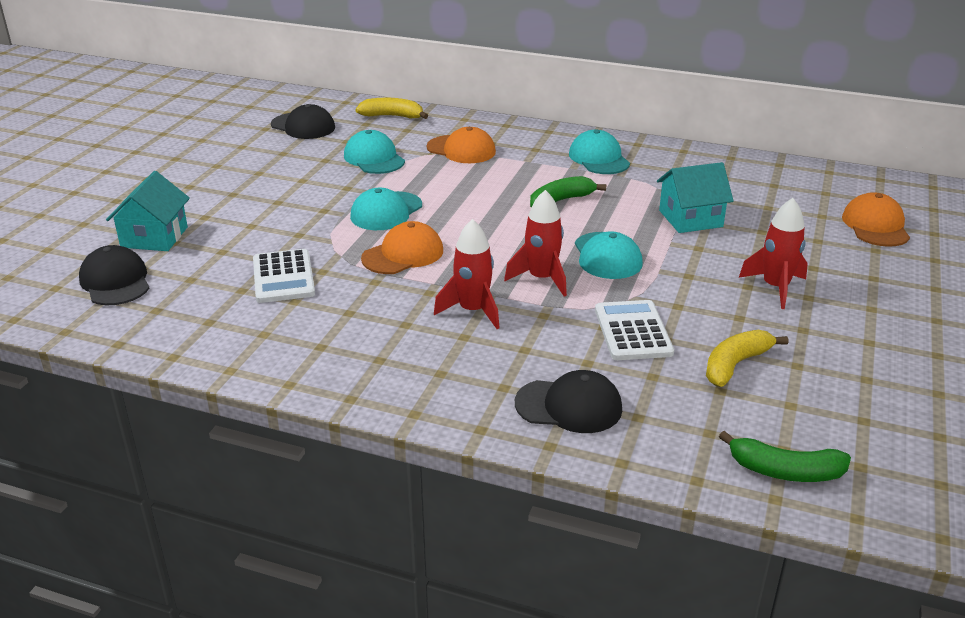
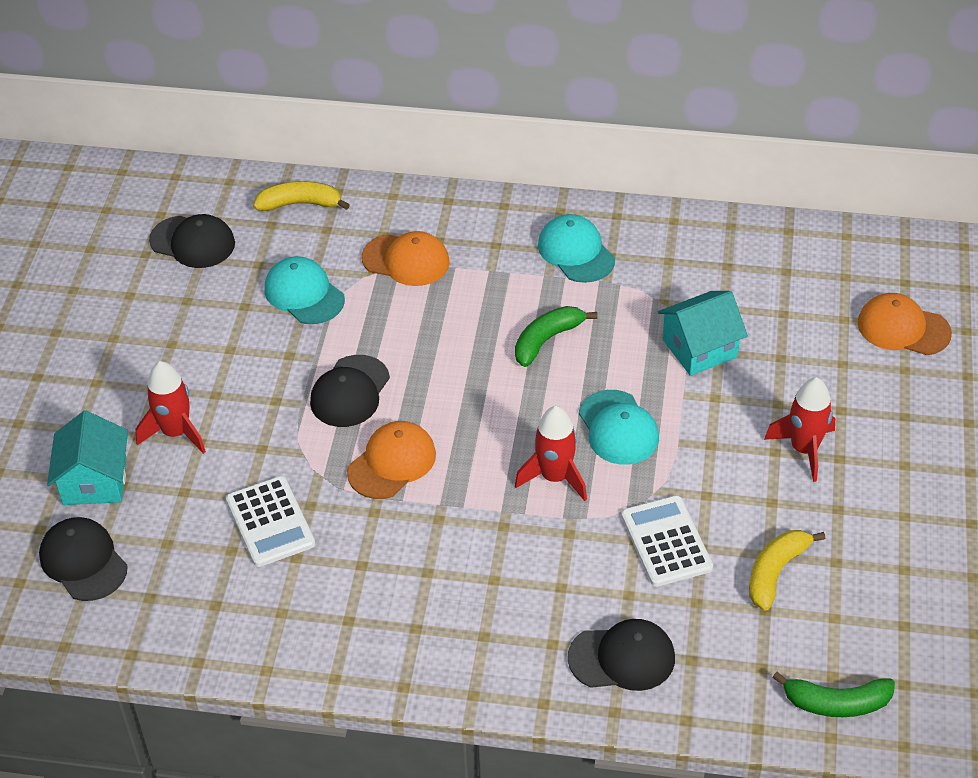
camera: 10 degrees left, 15 degrees up
(386, 211) = (350, 392): turquoise cap -> black cap
(472, 311) = (493, 540): red rocket -> red rocket (176, 433)
(875, 226) = (903, 328): orange cap -> orange cap turned 60 degrees counterclockwise

